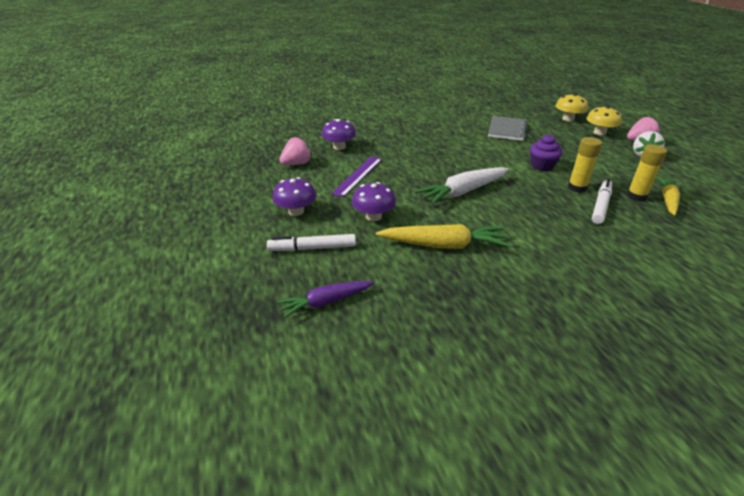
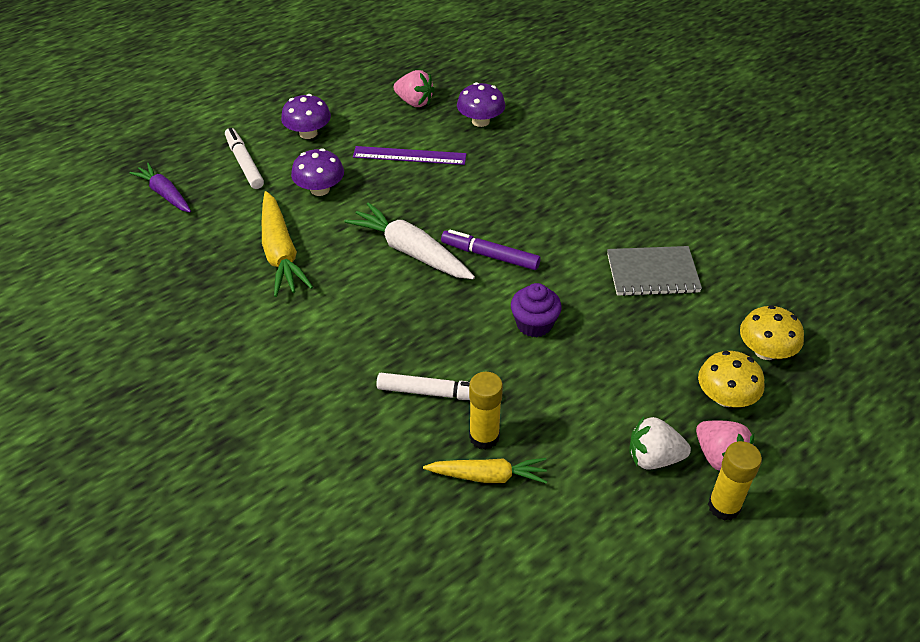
camera: 70 degrees right, 10 degrees up
(477, 167) = (490, 255): none -> purple marker
(577, 188) = (478, 366): yellow glue stick -> yellow glue stick (724, 506)

